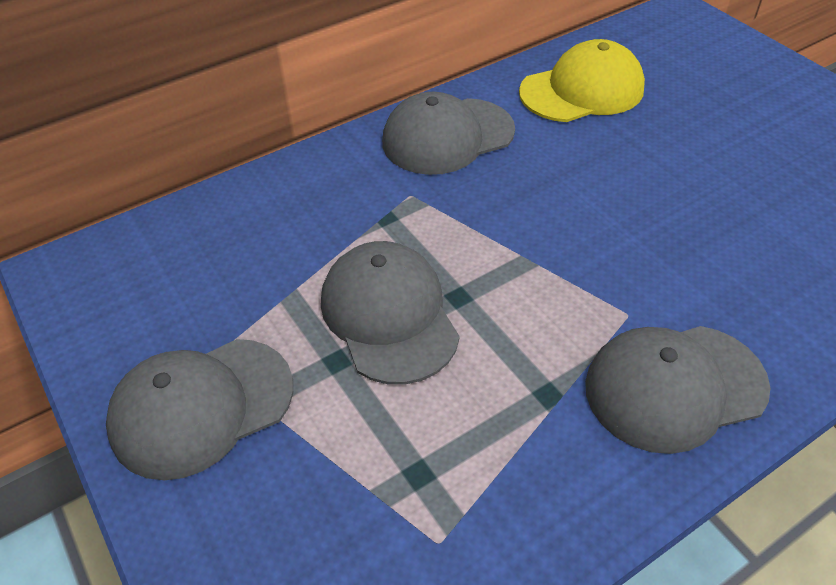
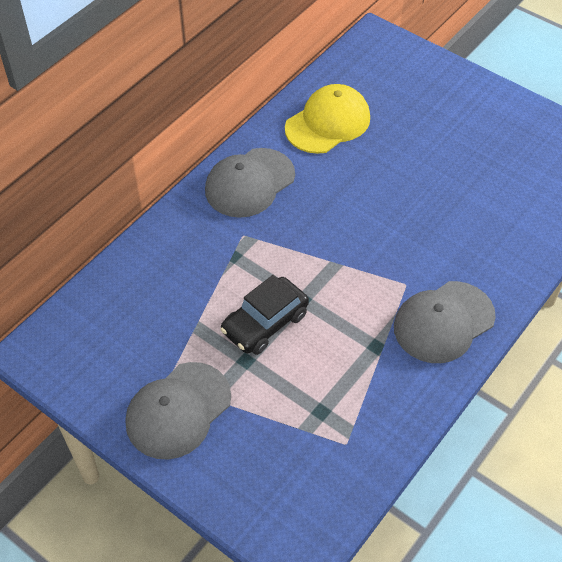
camera: 20 degrees left, 5 degrees up
(389, 315) = (265, 323): grey cap -> black car

